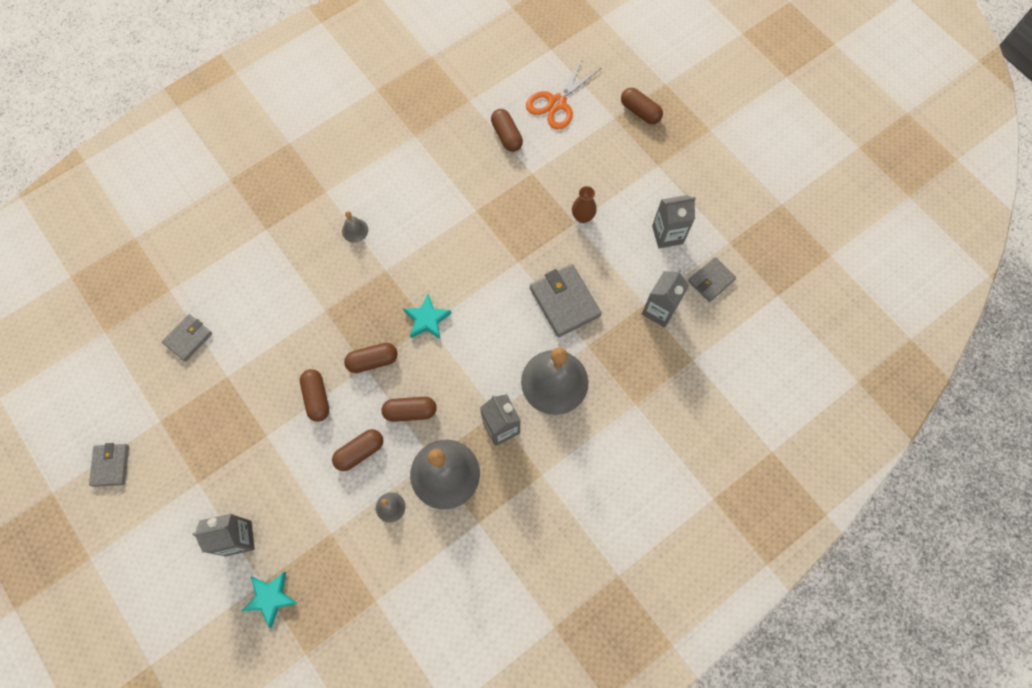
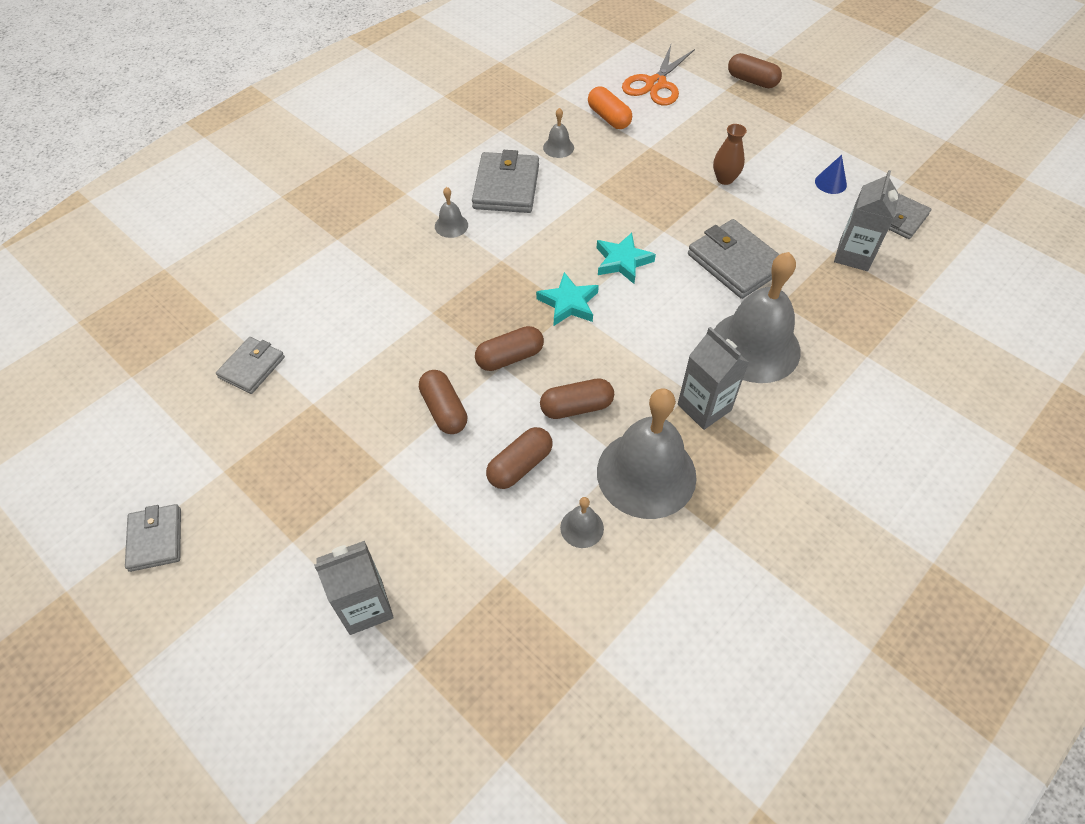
camera: 10 degrees left, 15 degrees down
(270, 598) = (432, 683): turquoise star -> turquoise star (622, 261)
(406, 197) = (506, 187): none -> grey wallet
(457, 162) = (558, 147): none -> grey bell
(506, 135) = (608, 118): brown capsule -> orange capsule
(667, 234) = (830, 183): grey carton -> blue cone

